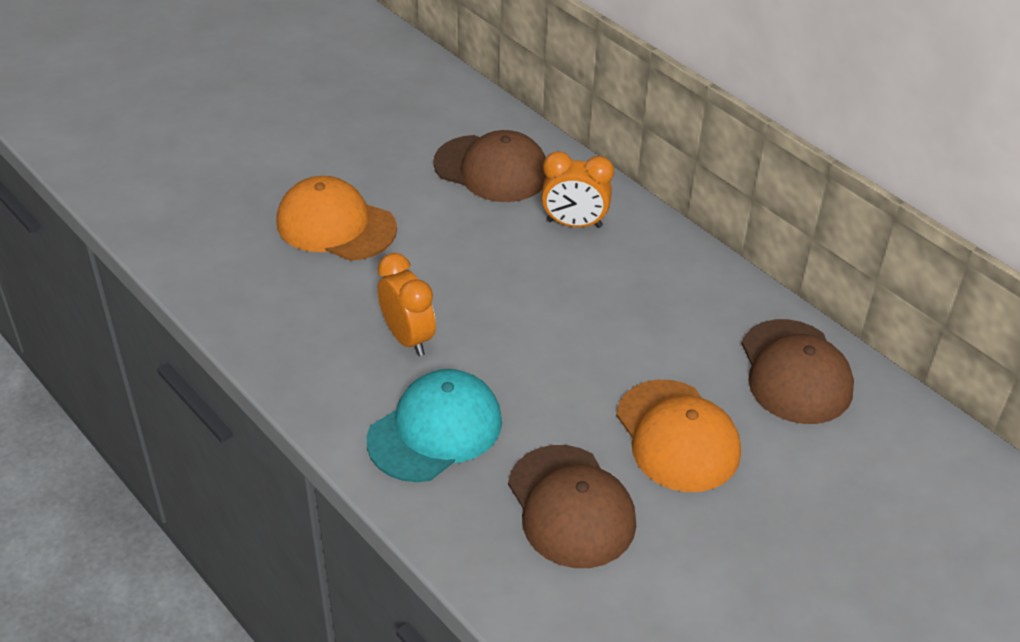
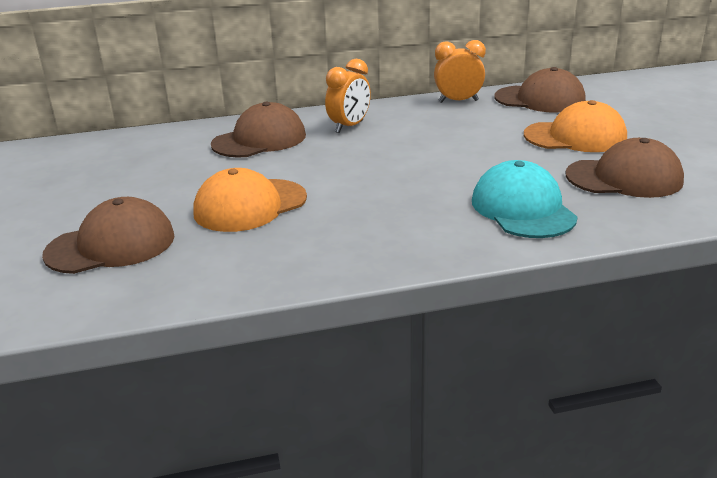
camera: 60 degrees left, 15 degrees down
(221, 173) = (111, 245): none -> brown cap
(407, 338) = (414, 201): orange clock -> orange clock (458, 101)

